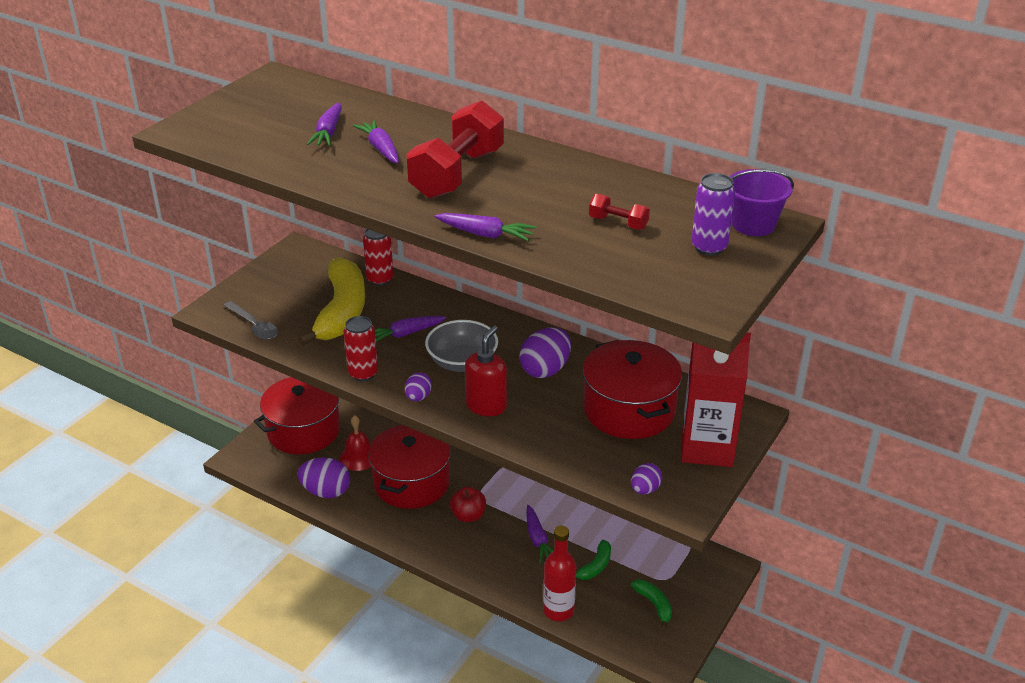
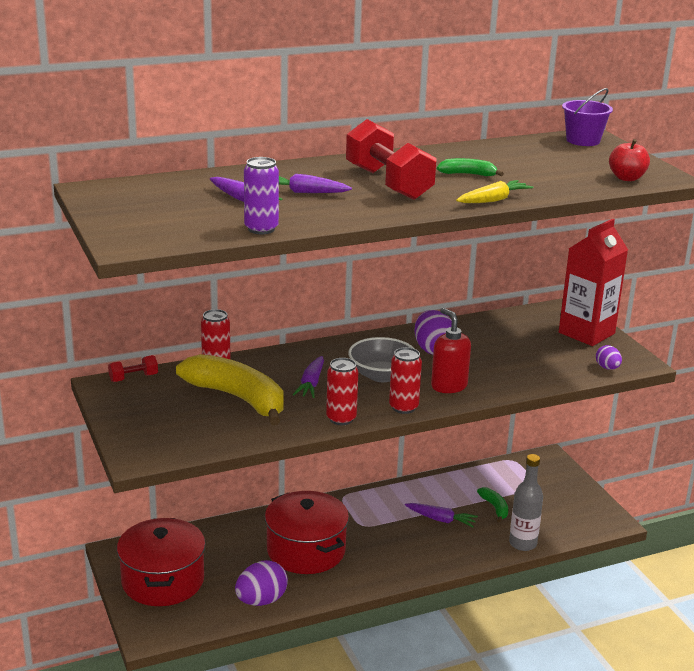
camera: 55 degrees left, 10 degrees down
(254, 326) = (197, 444): grey spoon -> none
(359, 457) = (239, 564): red bell -> none
(418, 397) = (403, 407): purple egg -> red can
(468, 515) = (378, 539): red apple -> red apple (626, 178)
(485, 234) = (493, 200): purple carrot -> yellow carrot
(558, 610) = (522, 543): red bottle -> grey bottle
(618, 223) = (532, 166): red dumbbell -> red dumbbell (133, 378)
(629, 410) = (517, 340): red pot -> none
(654, 605) = (556, 501): green banana -> green banana (468, 174)
(709, 247) = (596, 157): purple can -> purple can (261, 229)

